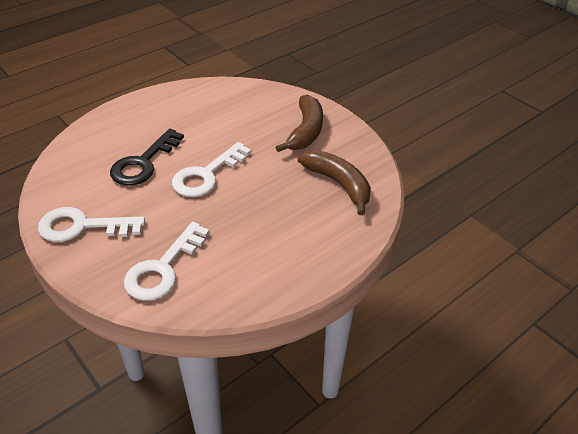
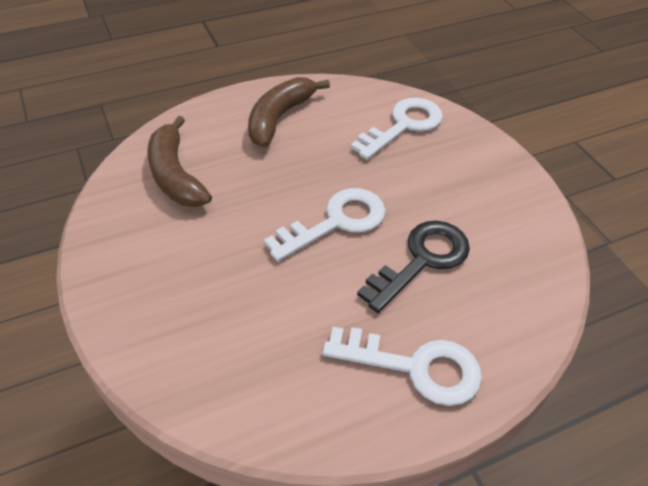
camera: 165 degrees left, 5 degrees up
(82, 226) = (493, 184): white key -> white key (415, 367)
(306, 131) = (164, 268): brown banana -> brown banana (279, 118)

